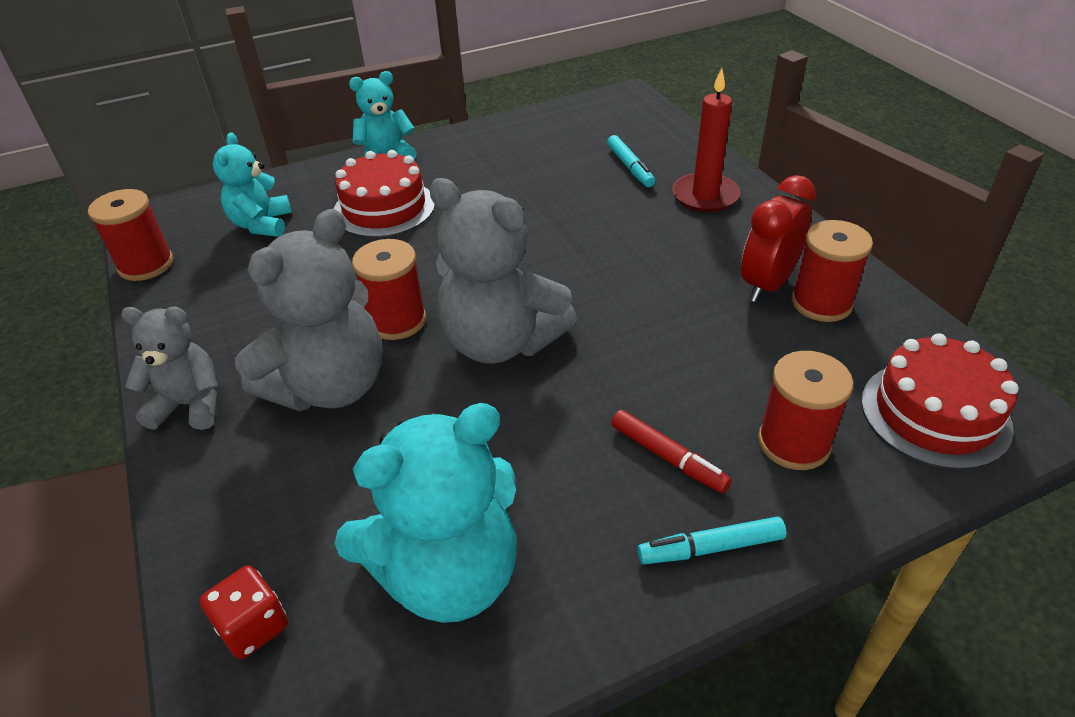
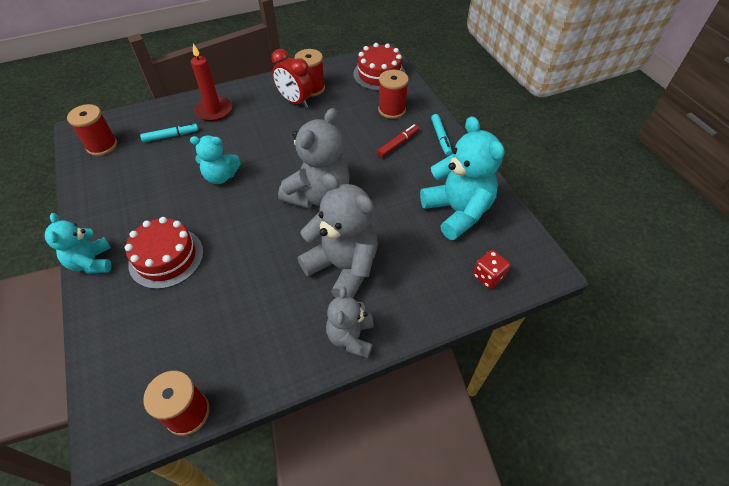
camera: 90 degrees left, 10 degrees up
(261, 224) = (158, 335): turquoise teddy bear -> turquoise teddy bear (221, 176)
(397, 320) = (292, 241): red spool -> red spool (102, 146)

